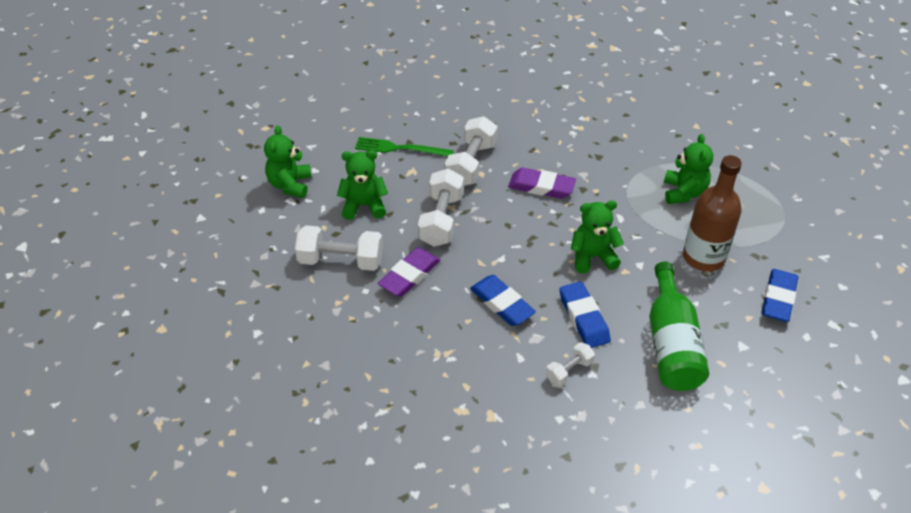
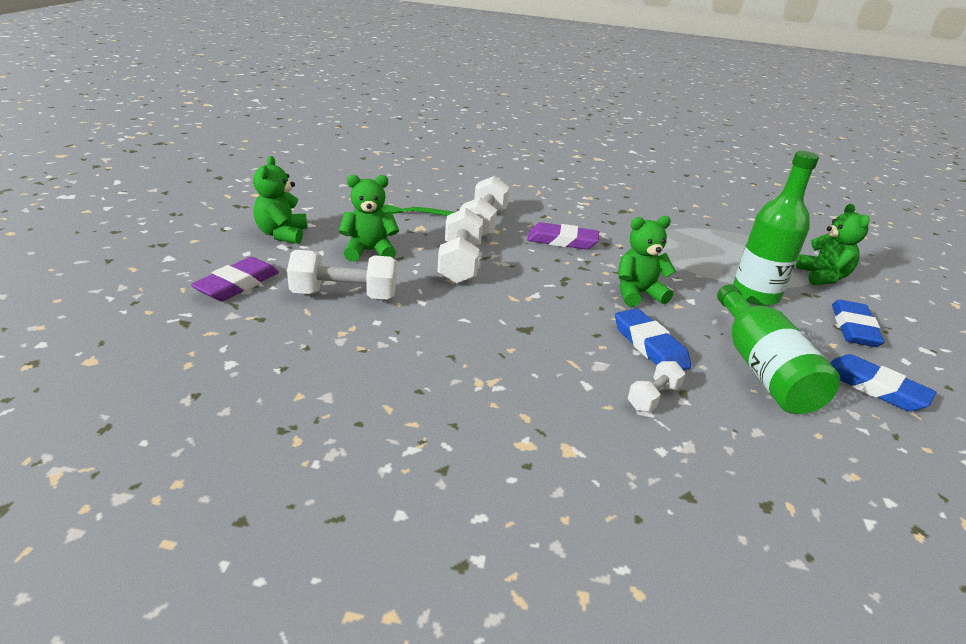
camera: 10 degrees left, 15 degrees down
(409, 275) = (430, 308): purple eraser -> purple eraser (237, 284)
(502, 303) = (548, 333): blue eraser -> blue eraser (874, 388)
(683, 192) = (708, 247): green teddy bear -> green teddy bear (822, 277)
(703, 257) = (755, 295): brown bottle -> green bottle

